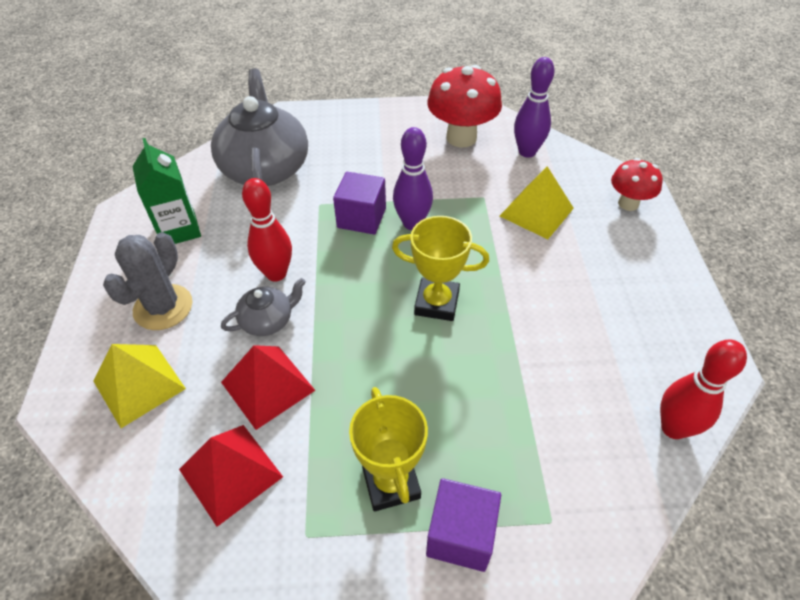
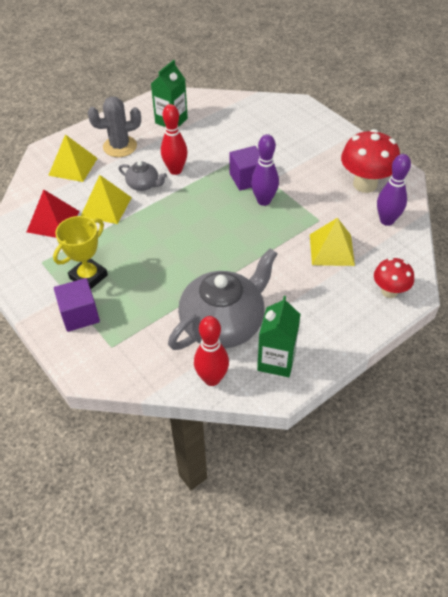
camera: 55 degrees right, 0 degrees up
(265, 167) = (246, 122): grey teapot -> grey teapot (223, 323)
(267, 386) = (106, 207): red pyramid -> yellow pyramid
(436, 303) = (212, 240): yellow trophy -> none
(676, 348) = (276, 360): none -> green carton

